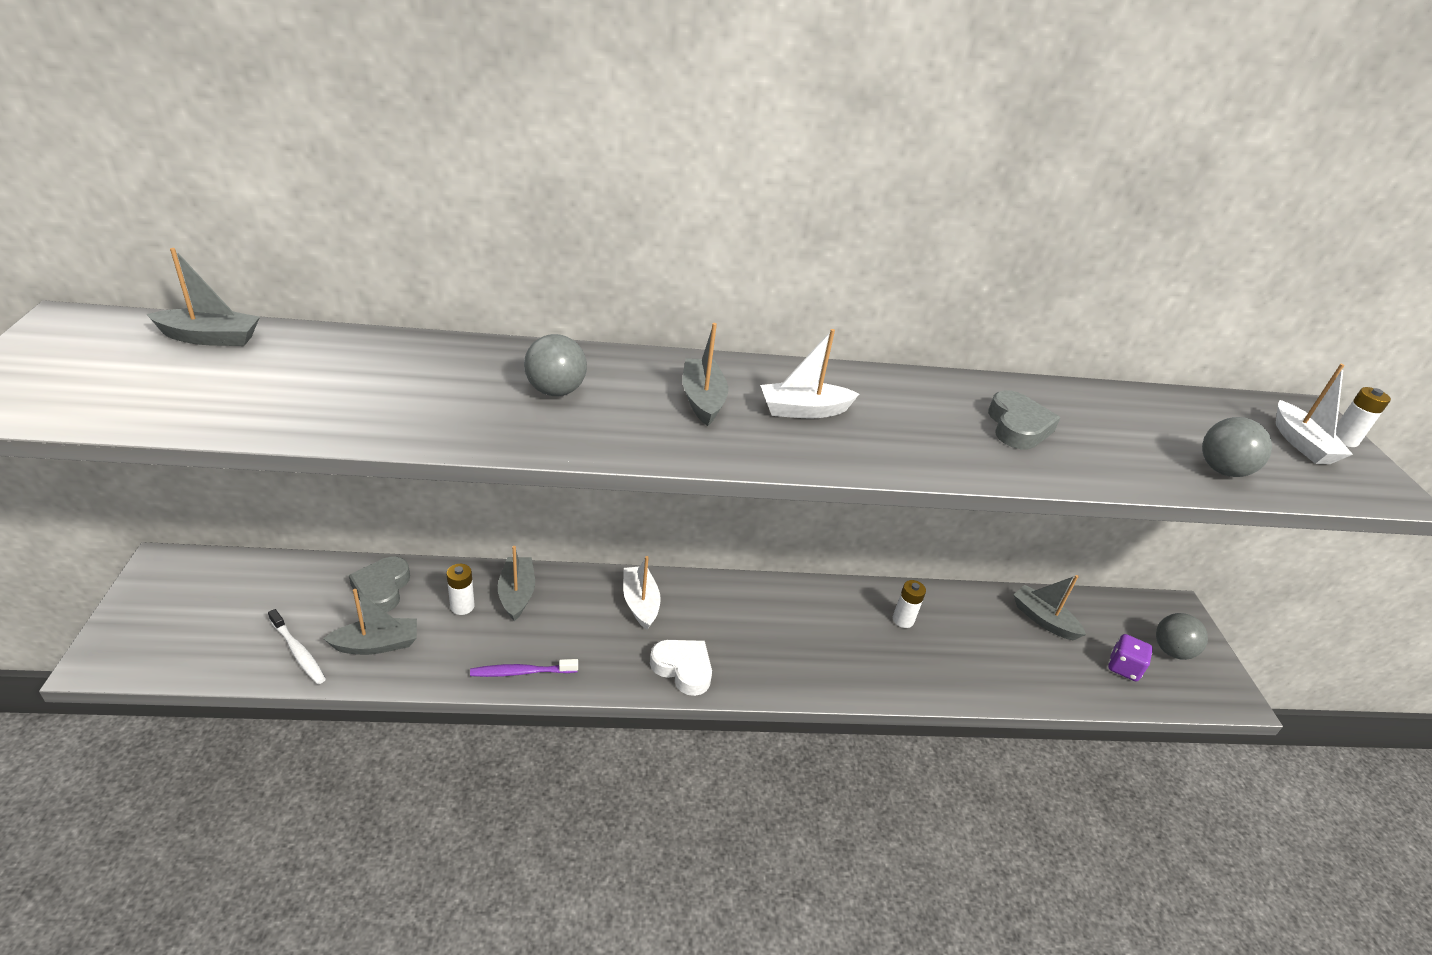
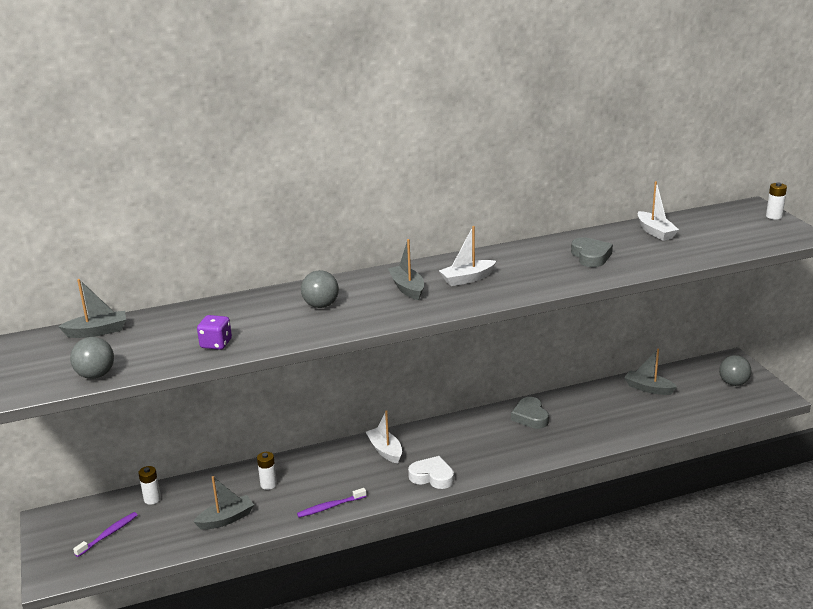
camera: 10 degrees left, 10 degrees down
(218, 616) = (108, 534): none -> purple toothbrush
(298, 652) = (177, 537): white toothbrush -> none
(382, 588) = (208, 490): grey heart -> grey heart (530, 417)
(517, 594) = (300, 468): grey boat -> none
(903, 620) = (559, 413): white battery -> white battery (152, 499)
(1123, 668) = (707, 400): purple dice -> purple dice (216, 344)
(1222, 470) = (709, 249): grey ball -> grey ball (96, 375)
(1301, 443) = (750, 224): white boat -> white boat (655, 232)

